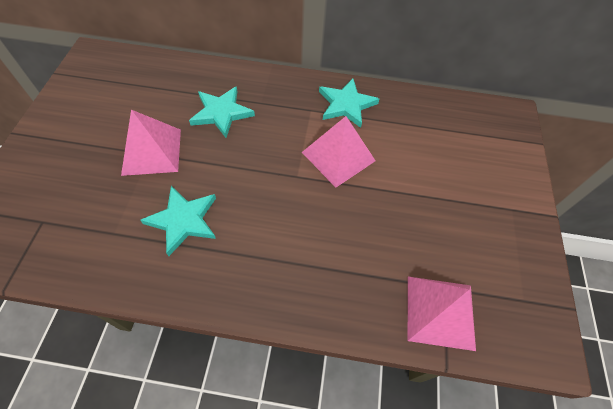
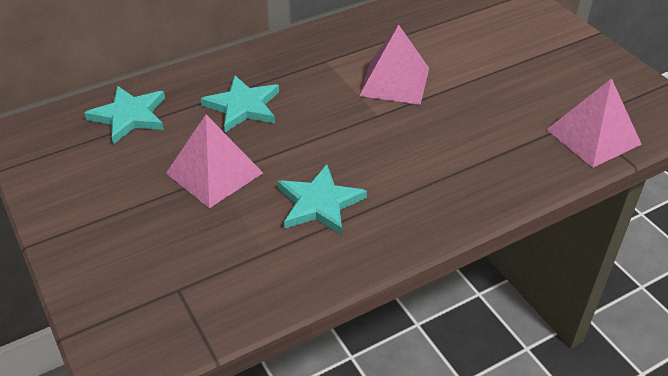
camera: 35 degrees left, 15 degrees down
(346, 104) = (352, 40): turquoise star -> turquoise star (129, 116)

